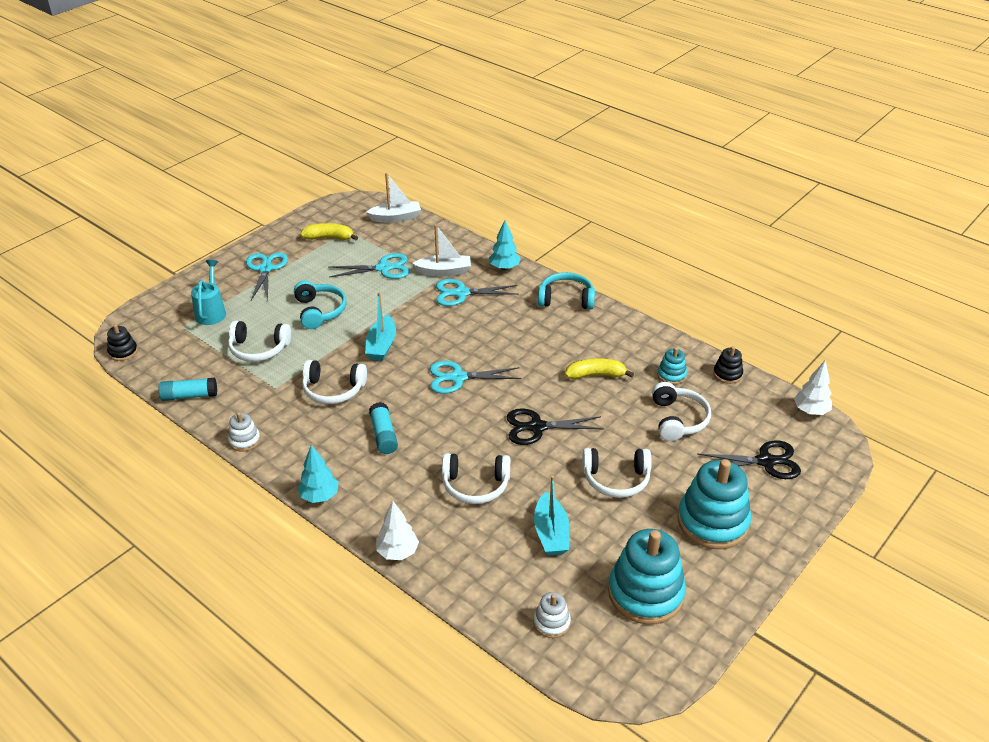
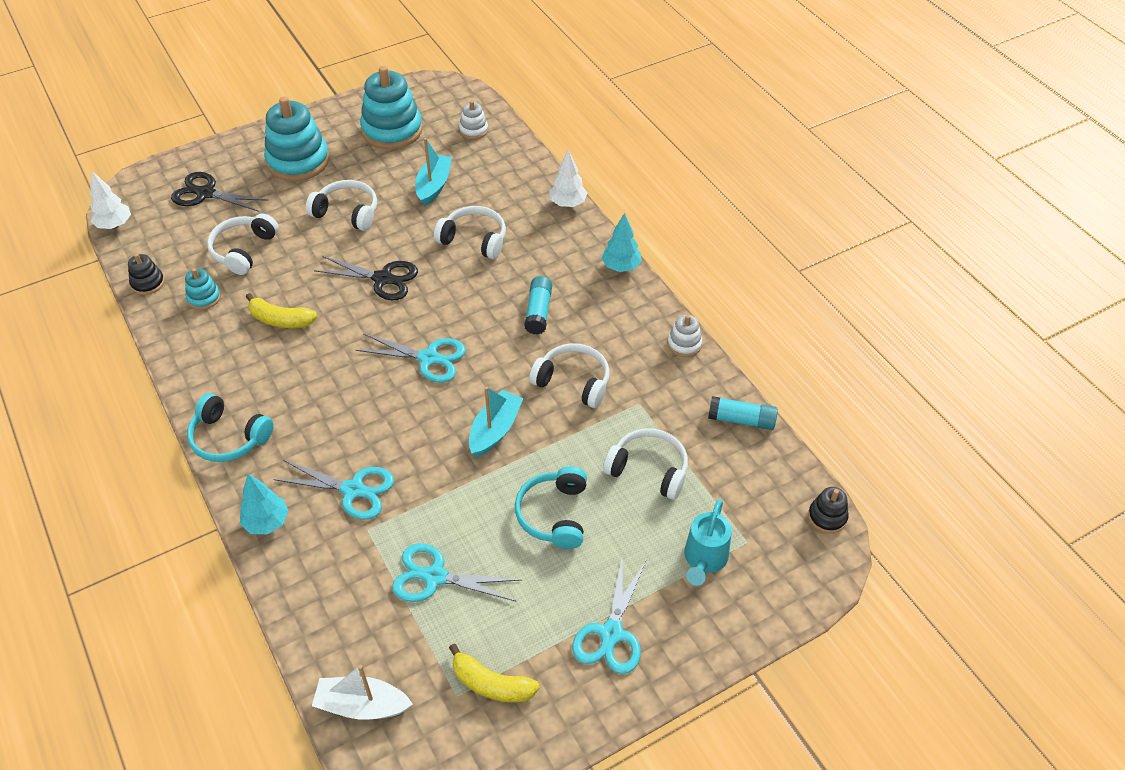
camera: 160 degrees left, 10 degrees up
(444, 271) = (353, 541): white boat -> none

